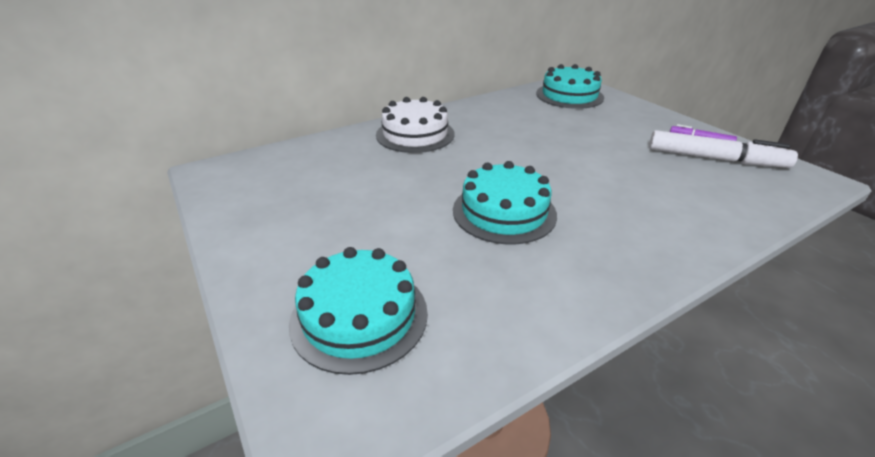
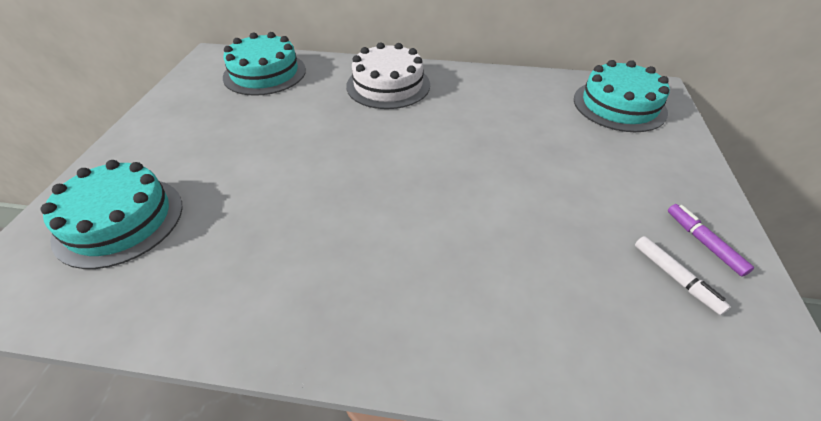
camera: 40 degrees right, 10 degrees up
(504, 212) = (335, 200): turquoise cake -> turquoise cake (265, 73)
(714, 158) = (675, 277): white marker -> white marker, size x0.49

